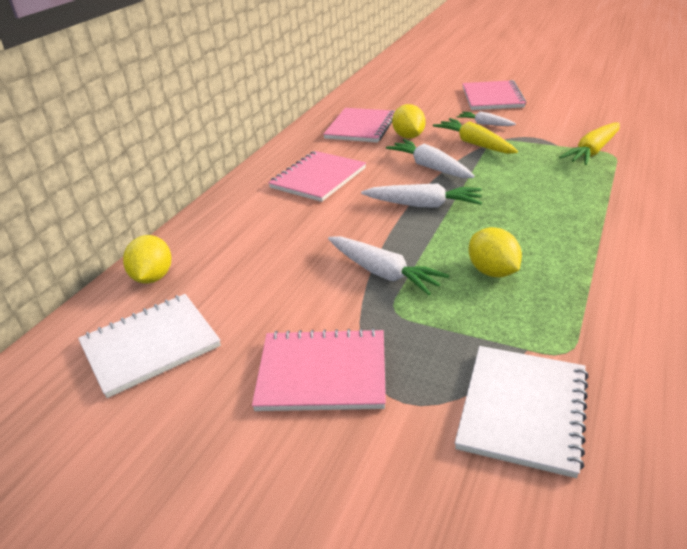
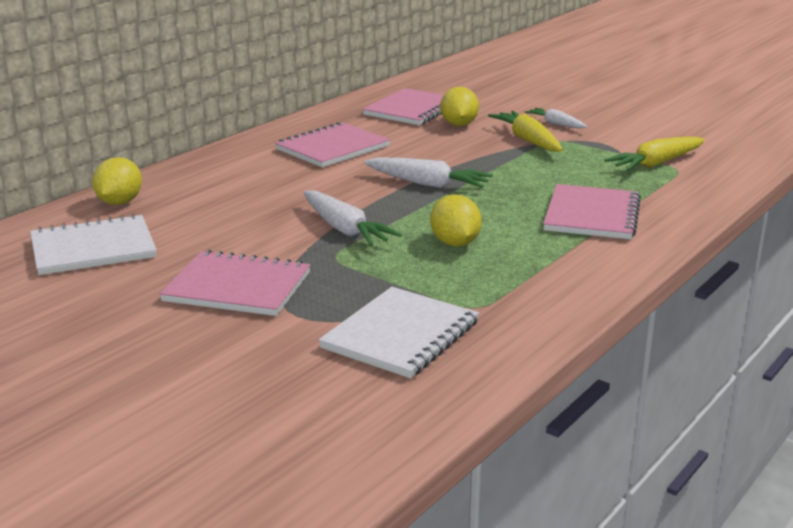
camera: 10 degrees right, 10 degrees down
(430, 167) = (461, 154): white carrot -> none
(492, 97) = (587, 100): pink notebook -> pink notebook (592, 215)

